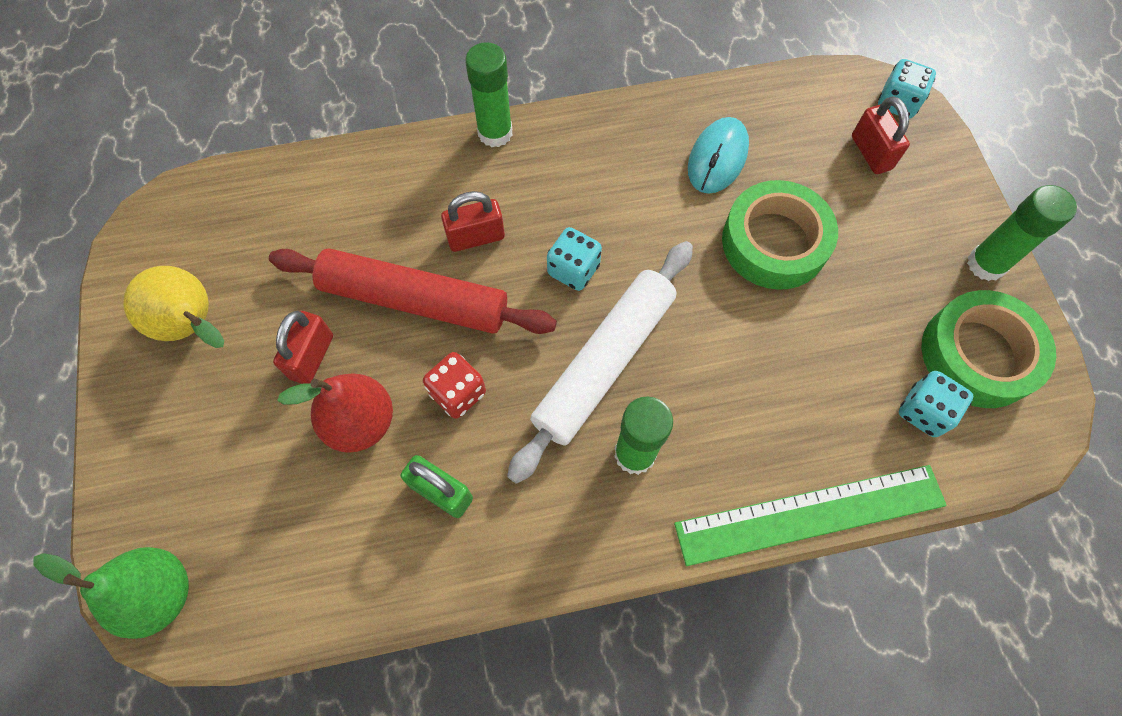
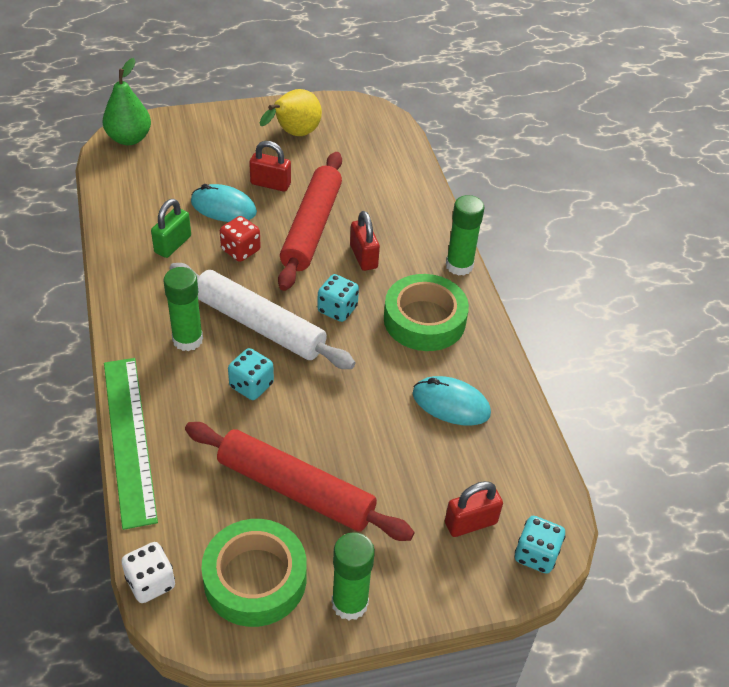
camera: 85 degrees right, 20 degrees down
(361, 422) = (223, 207): red pear -> turquoise mouse
(774, 242) = (367, 437): green tape -> green tape (424, 320)
(857, 315) = (296, 490): none -> red rolling pin
(923, 411) = (204, 527): turquoise dice -> turquoise dice (251, 385)
(1007, 465) = (150, 582): none -> white dice

